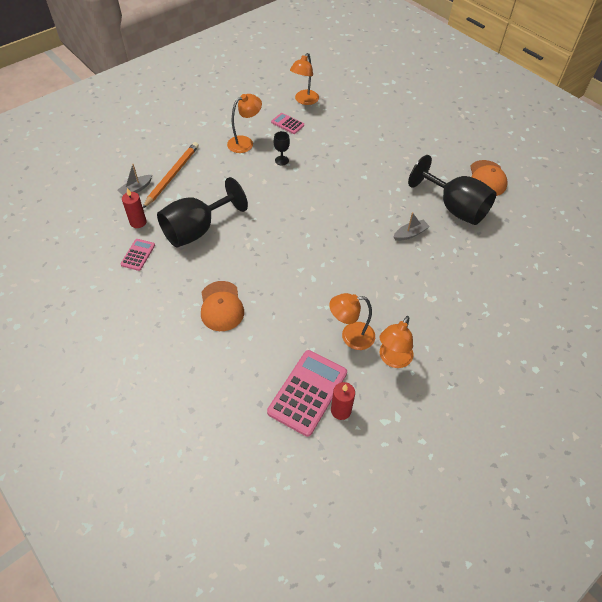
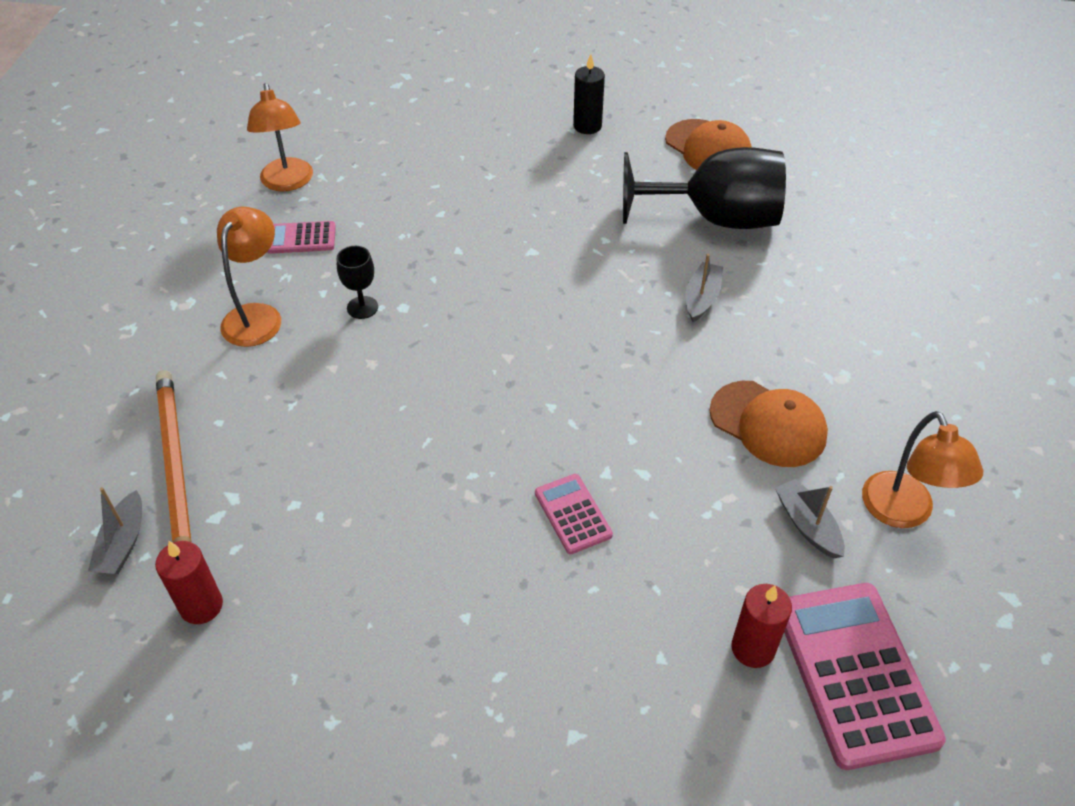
camera: 40 degrees left, 5 degrees down
(138, 255) = (274, 671): pink calculator -> pink calculator (573, 514)
(197, 230) = (343, 535): black goblet -> none
(221, 306) = (549, 642): orange cap -> orange cap (768, 424)
(341, 410) = (933, 659): red candle -> red candle (753, 648)
(351, 336) = (807, 525): orange lamp -> grey boat
(444, 141) = (587, 126): none -> black candle

